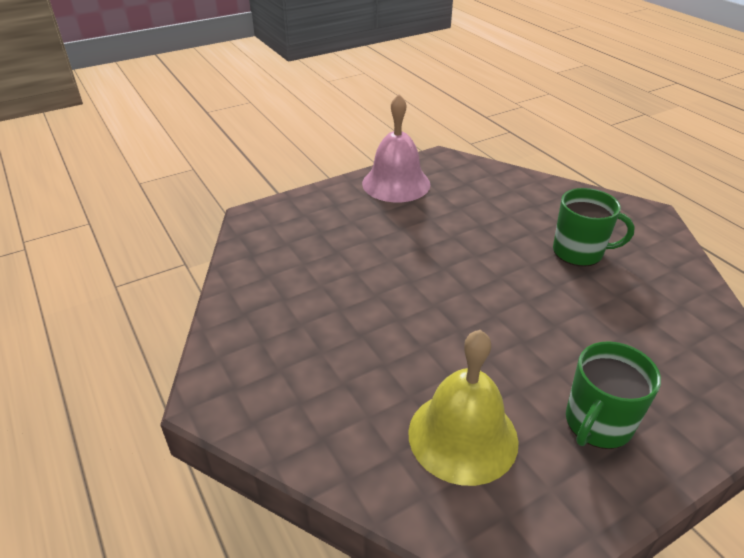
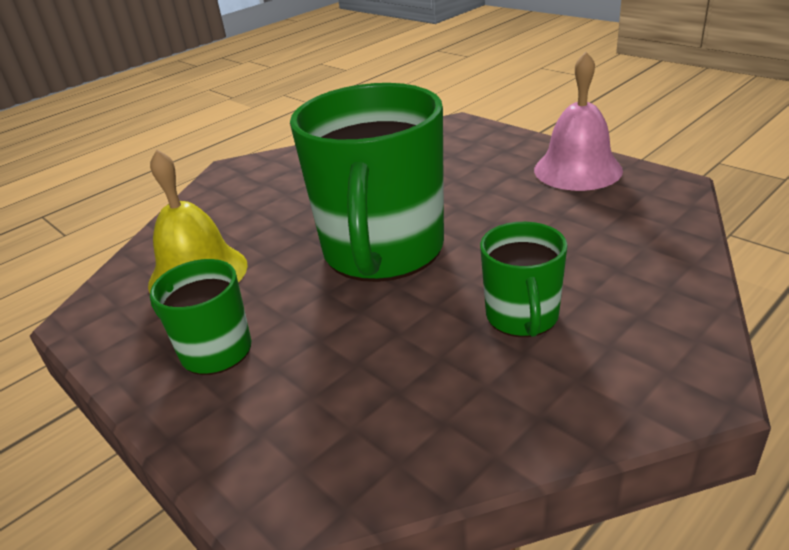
camera: 80 degrees right, 5 degrees down
(471, 299) = (383, 250): none -> green mug

